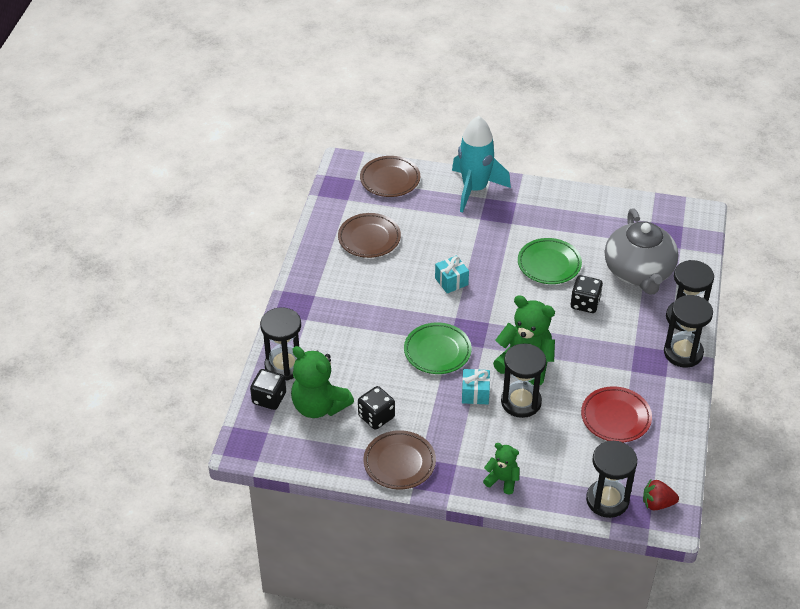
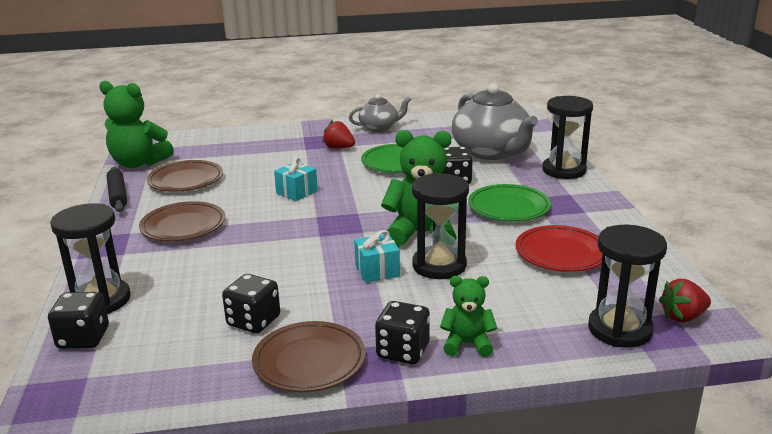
camera: 20 degrees left, 20 degrees down
(313, 244) = (118, 195): none -> black rolling pin
(319, 406) = (164, 329): green teddy bear -> green teddy bear (138, 163)
(390, 179) = (195, 142): brown plate -> brown plate (183, 226)
(437, 351) = (308, 246): green plate -> green plate (508, 208)
(459, 473) = (403, 351): none -> black dice
(475, 189) = (289, 133): turquoise rocket -> none
(509, 226) = (339, 148): none -> red strawberry
(559, 203) = (379, 127): none -> grey teapot
(683, 353) = (586, 192): black hourglass -> none

